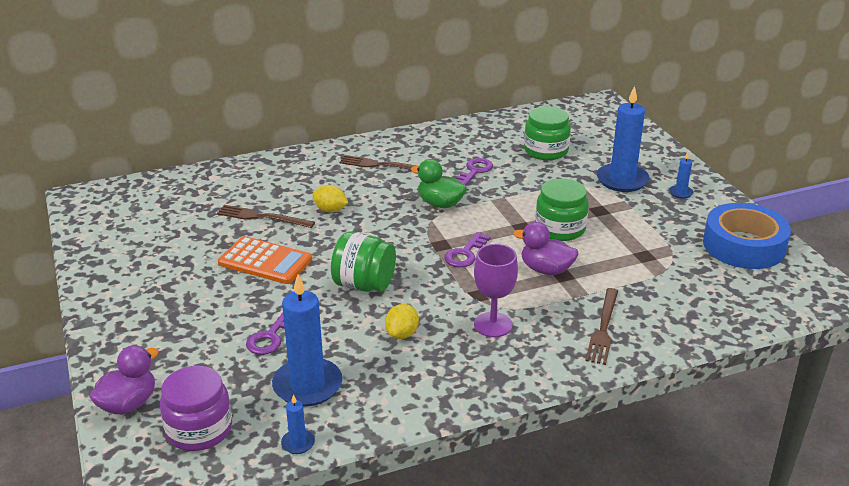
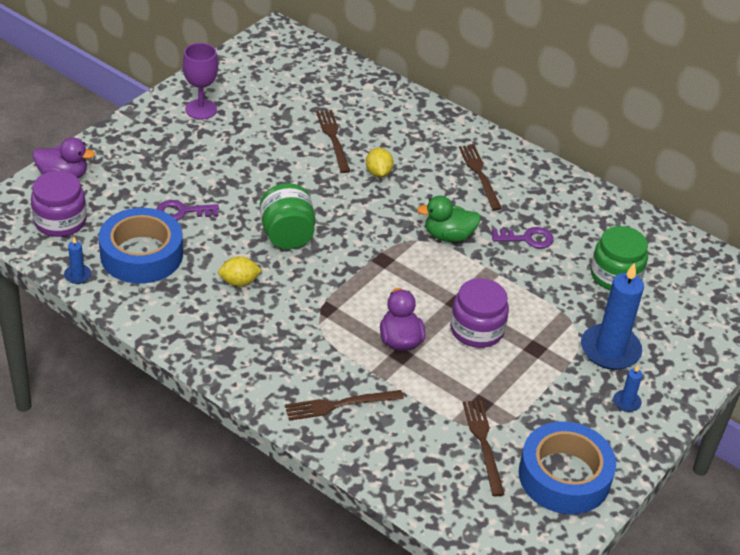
camera: 55 degrees right, 10 degrees up
(265, 261) = (274, 167): orange calculator -> none
(307, 385) = (141, 254): blue candle -> blue tape
(440, 204) = (448, 236): green duck -> green duck turned 90 degrees counterclockwise
(465, 254) = (381, 280): purple key -> none
(493, 325) = (291, 332): purple goblet -> purple goblet (201, 109)
(560, 229) = (477, 330): green jar -> purple jar
(690, 270) = (483, 443): none -> brown fork

